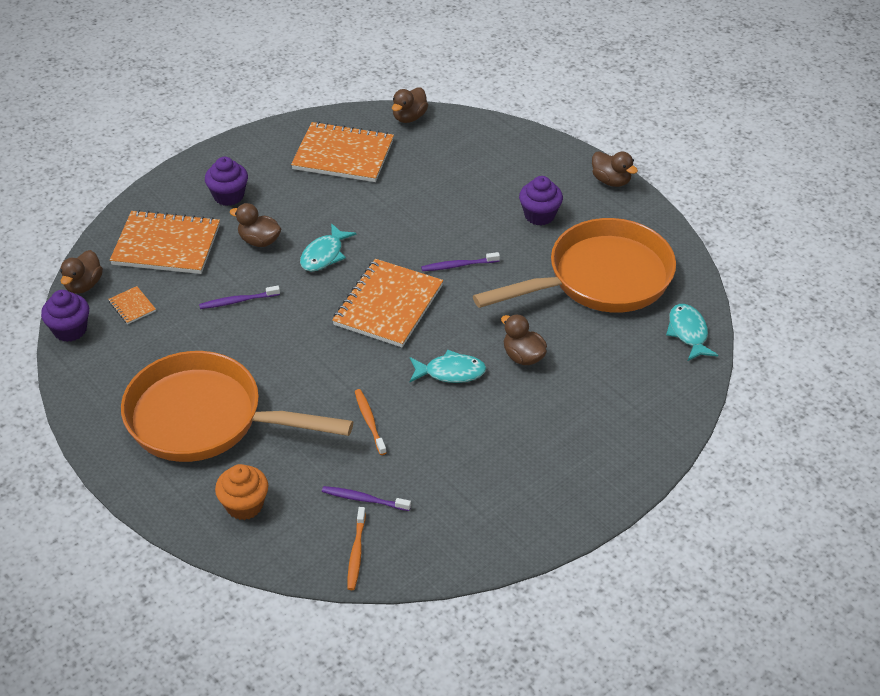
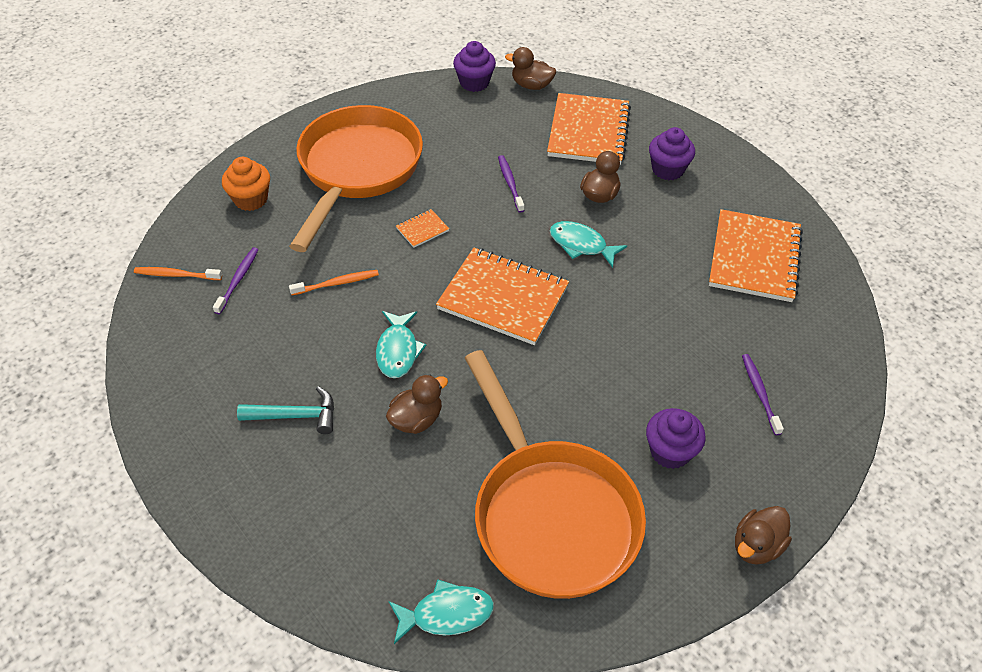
camera: 90 degrees right, 5 degrees up
(132, 306) = (503, 116): orange notebook -> orange notebook (422, 229)
(409, 117) = (842, 319): brown duck -> none
(458, 265) = (569, 362): purple toothbrush -> purple toothbrush (759, 392)
(526, 435) = (296, 416): none -> turquoise hammer

